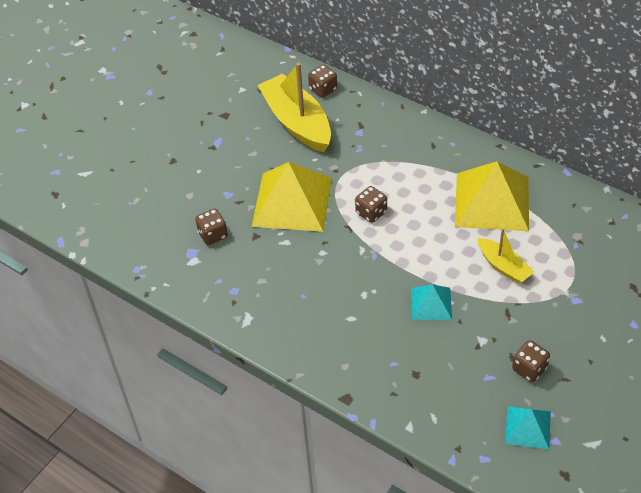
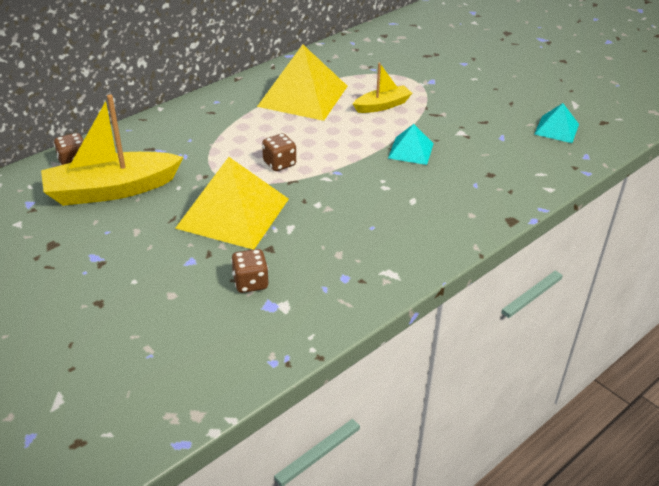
camera: 80 degrees left, 10 degrees down
(529, 369) = (497, 116): brown dice -> none

